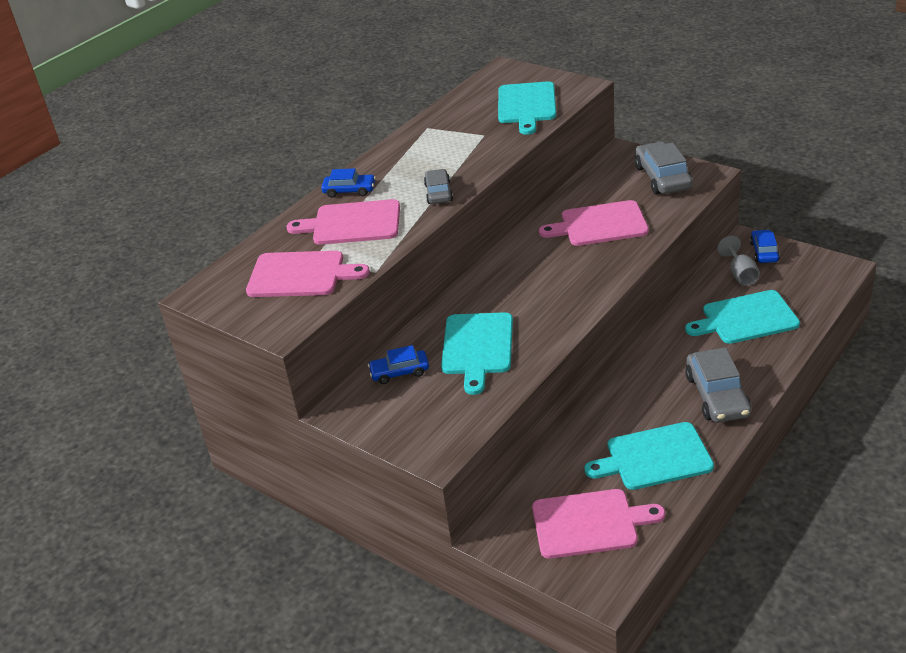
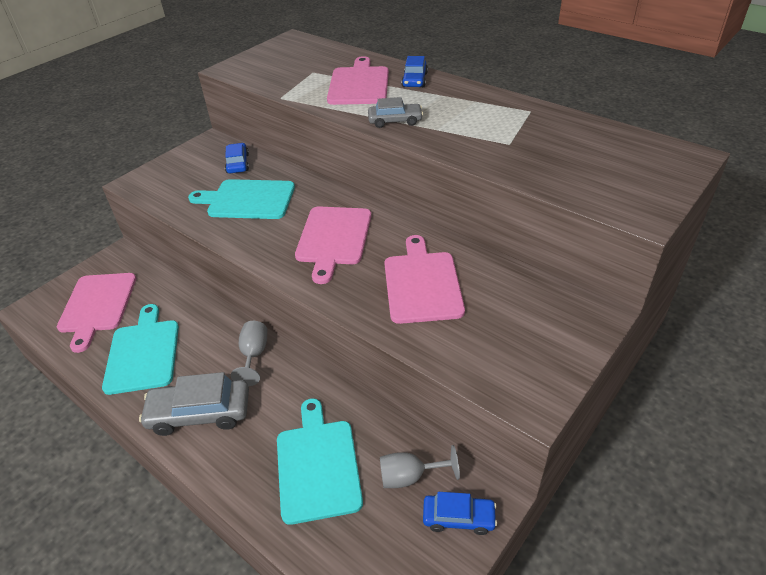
camera: 90 degrees right, 5 degrees up
(300, 275) = (294, 70): pink cutting board -> pink cutting board (333, 238)
(526, 105) = (583, 171): turquoise cutting board -> none
(641, 376) = (254, 355): none -> grey goblet
(662, 177) = (525, 350): grey car -> none

